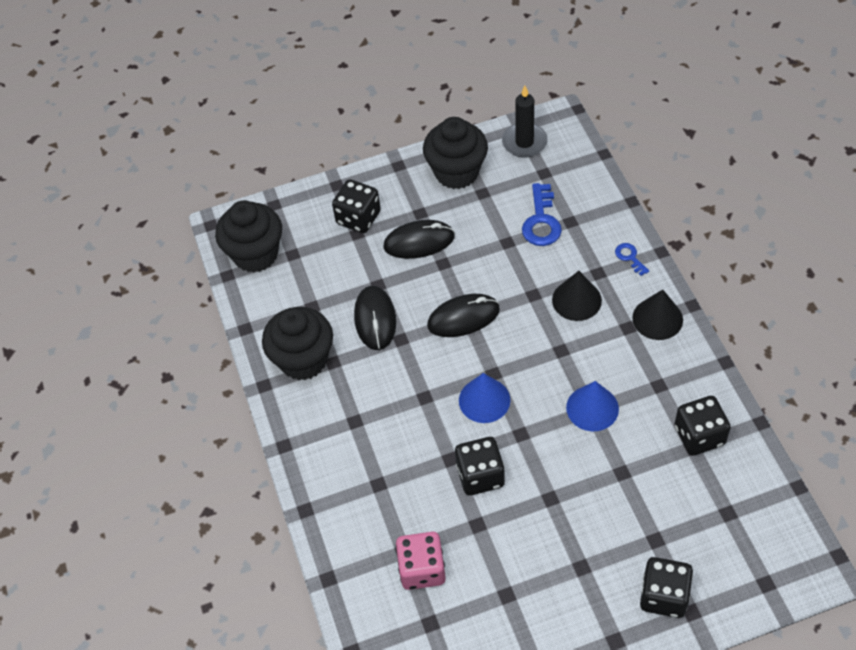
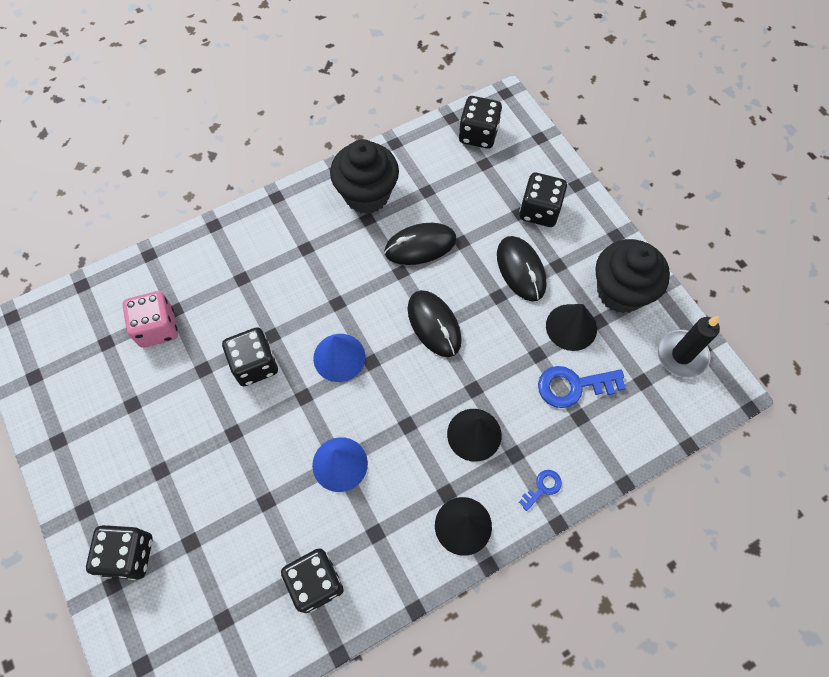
camera: 75 degrees right, 10 degrees up
(255, 254) = (478, 134): black cupcake -> black dice
(484, 213) = (571, 327): none -> black cone

